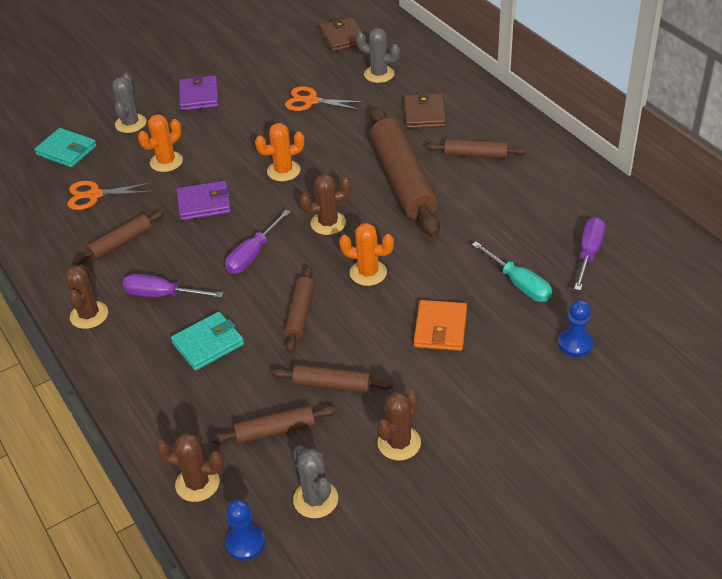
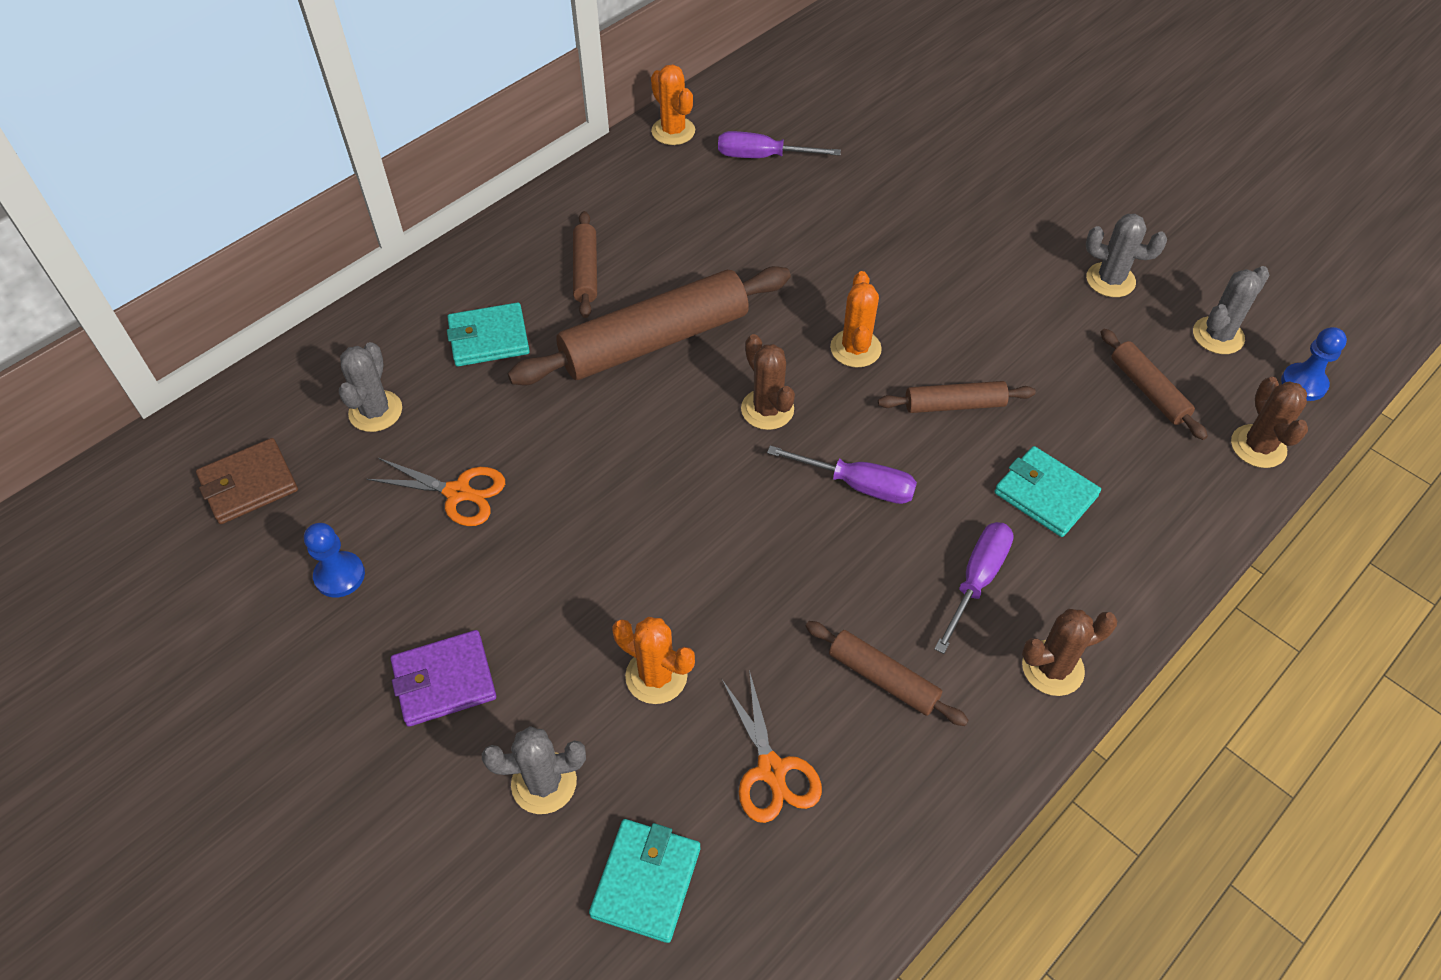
camera: 105 degrees left, 10 degrees up
(162, 295) = (977, 580): purple screwdriver -> purple screwdriver turned 150 degrees counterclockwise
(204, 203) = (757, 582): purple wallet -> none
(283, 171) = (655, 490): orange cactus -> orange cactus (673, 131)
(311, 101) = (458, 492): orange scissors -> orange scissors turned 75 degrees counterclockwise
(332, 385) = (1056, 351): brown rolling pin -> none
(399, 443) = (1110, 280): brown cactus -> grey cactus
(424, 114) = (489, 338): brown wallet -> turquoise wallet
(440, 328) = (928, 267): orange wallet -> none
(519, 284) = (832, 209): turquoise screwdriver -> none
(575, 344) = (911, 160): blue pawn -> blue pawn (340, 576)

